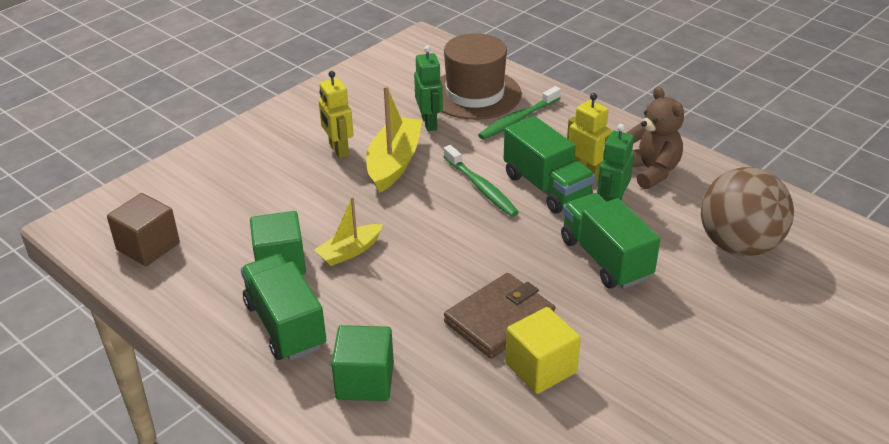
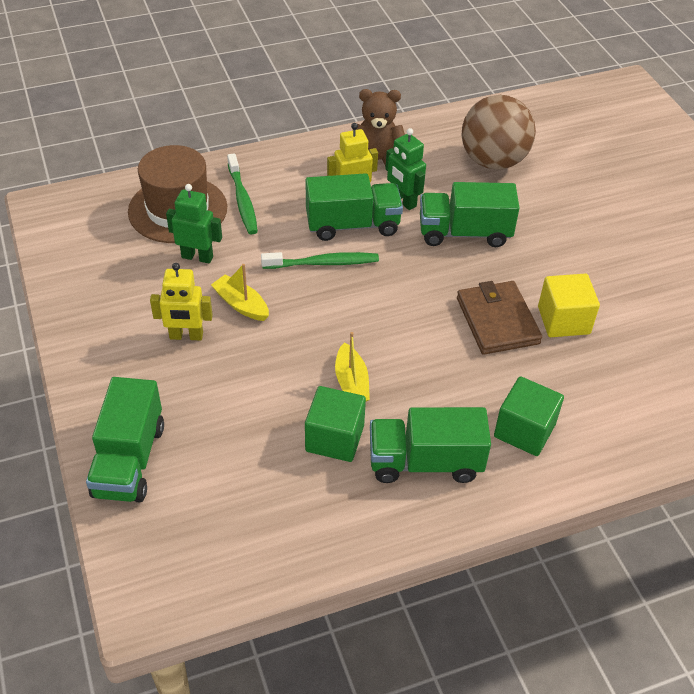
camera: 65 degrees left, 10 degrees up
(148, 246) = (234, 540): brown cube -> none
(198, 171) = (129, 460): none -> green truck
(394, 163) = (241, 304): yellow boat -> yellow boat, size x0.60

